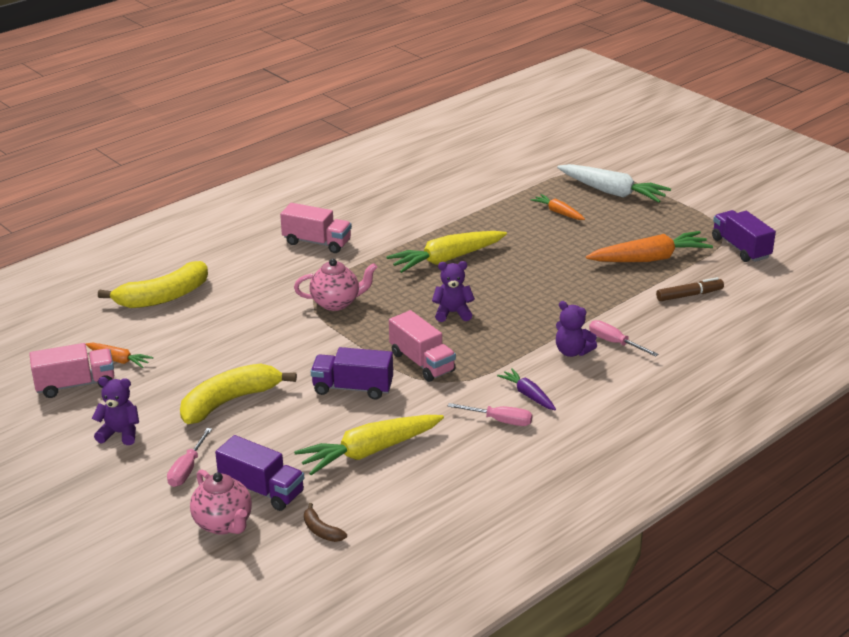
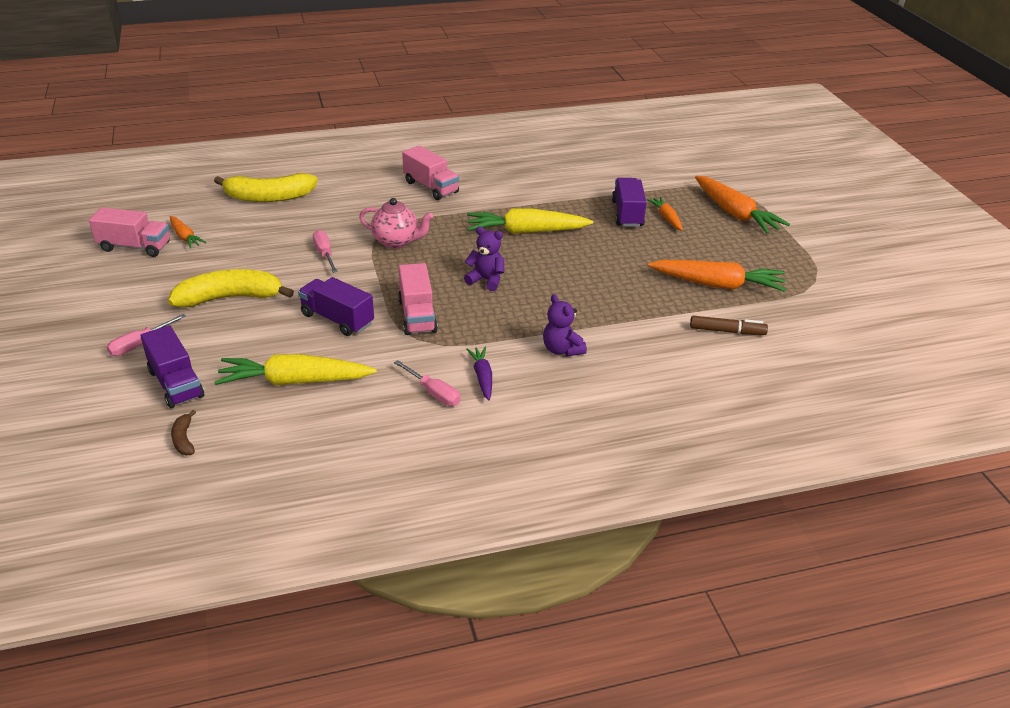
camera: 25 degrees right, 5 degrees up
(120, 433) = (123, 297): purple teddy bear -> none
(223, 524) = (116, 403): pink teapot -> none
(612, 192) = (735, 214): white carrot -> orange carrot
(614, 343) = (610, 354): pink screwdriver -> pink screwdriver (325, 254)
(740, 248) = (821, 301): purple truck -> purple truck (627, 214)

